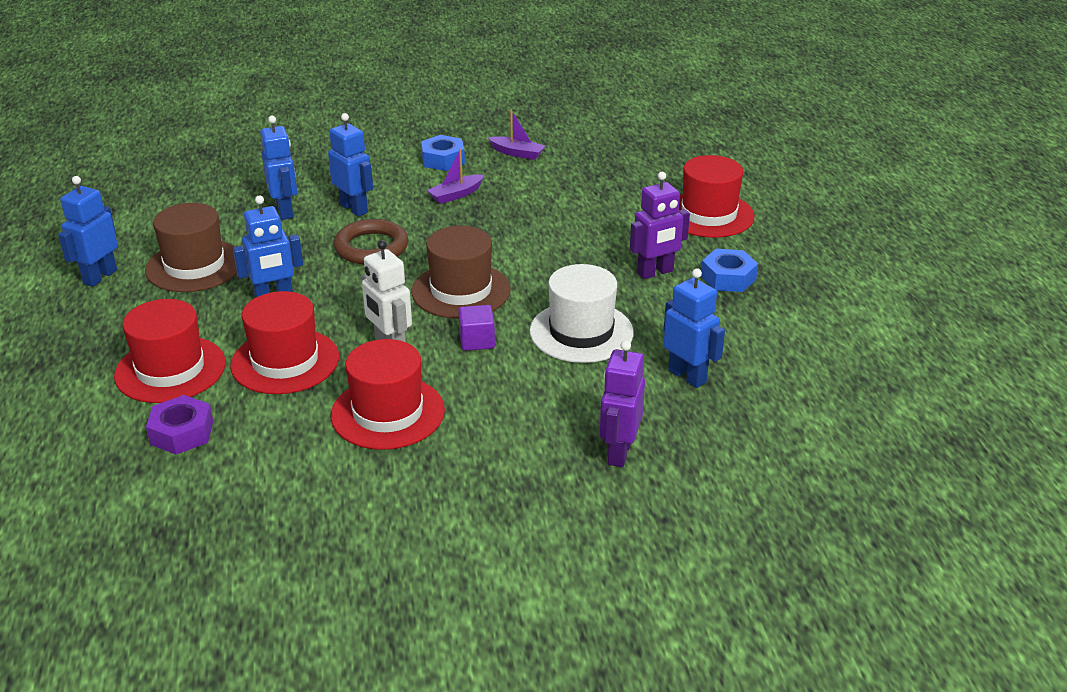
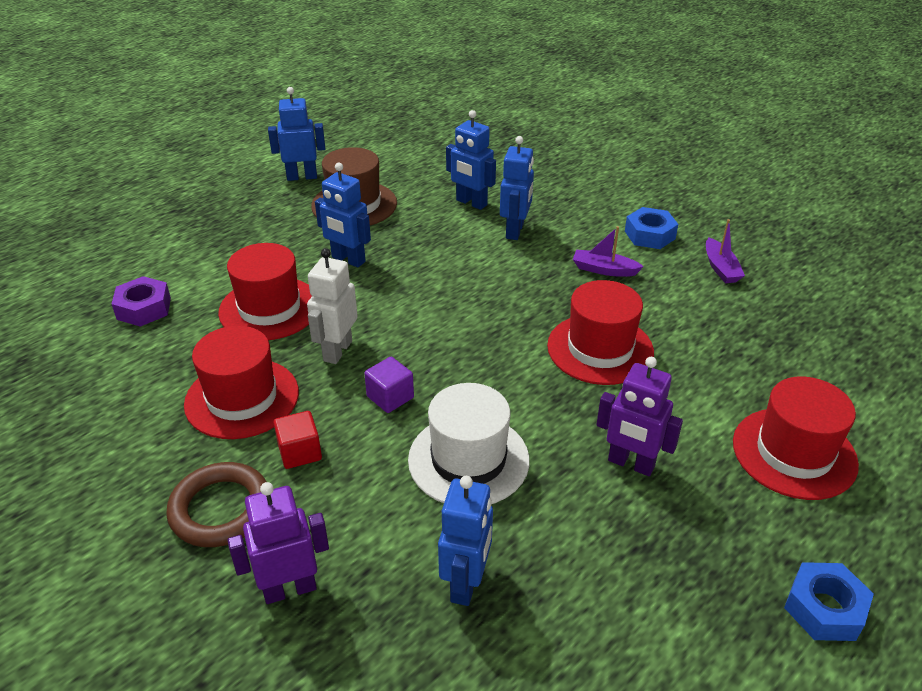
camera: 55 degrees right, 5 degrees up
(170, 369) = (216, 263): red hat -> red hat (600, 349)
(285, 211) = (471, 203): blue robot -> blue robot turned 90 degrees clockwise
(371, 247) = (469, 268): brown ring -> brown ring (221, 509)
(461, 291) = (458, 348): brown hat -> none
(487, 404) = (300, 452): none -> red cube
(728, 278) = (688, 530): blue nut -> blue nut (824, 608)

